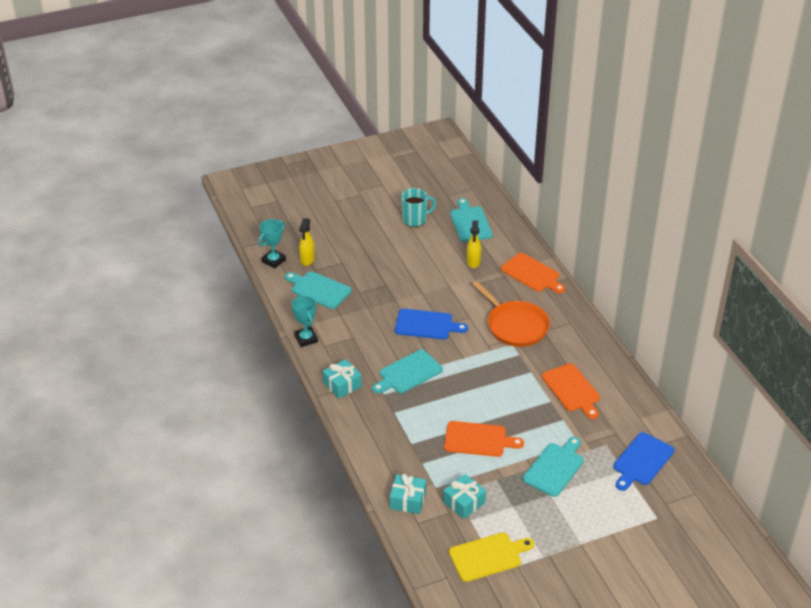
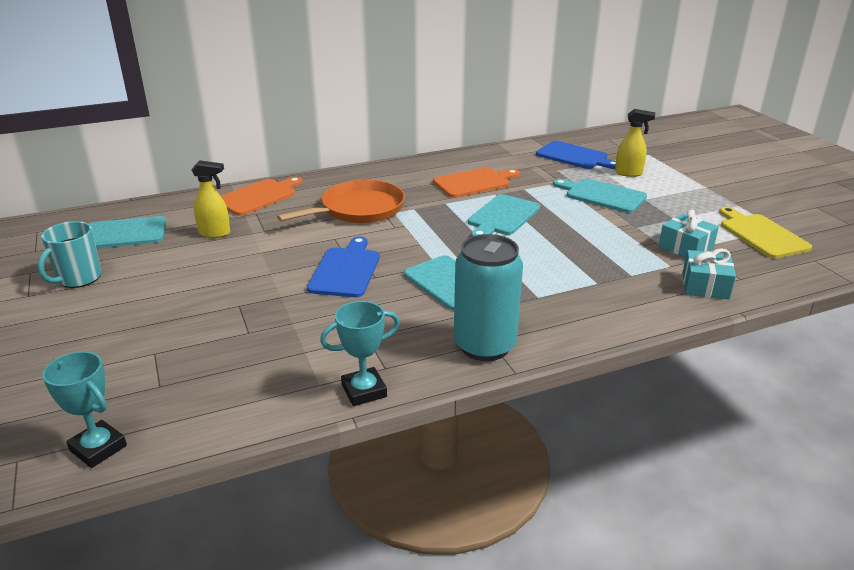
camera: 90 degrees left, 10 degrees down
(307, 260) = (122, 397): yellow spray bottle -> yellow spray bottle (629, 173)
(319, 289) = (223, 379): turquoise cutting board -> turquoise cutting board (502, 217)
(342, 385) = (484, 346): turquoise gift -> turquoise can
(415, 220) = (78, 278): turquoise mug -> turquoise mug turned 135 degrees counterclockwise
(478, 439) = (573, 236): orange cutting board -> none

